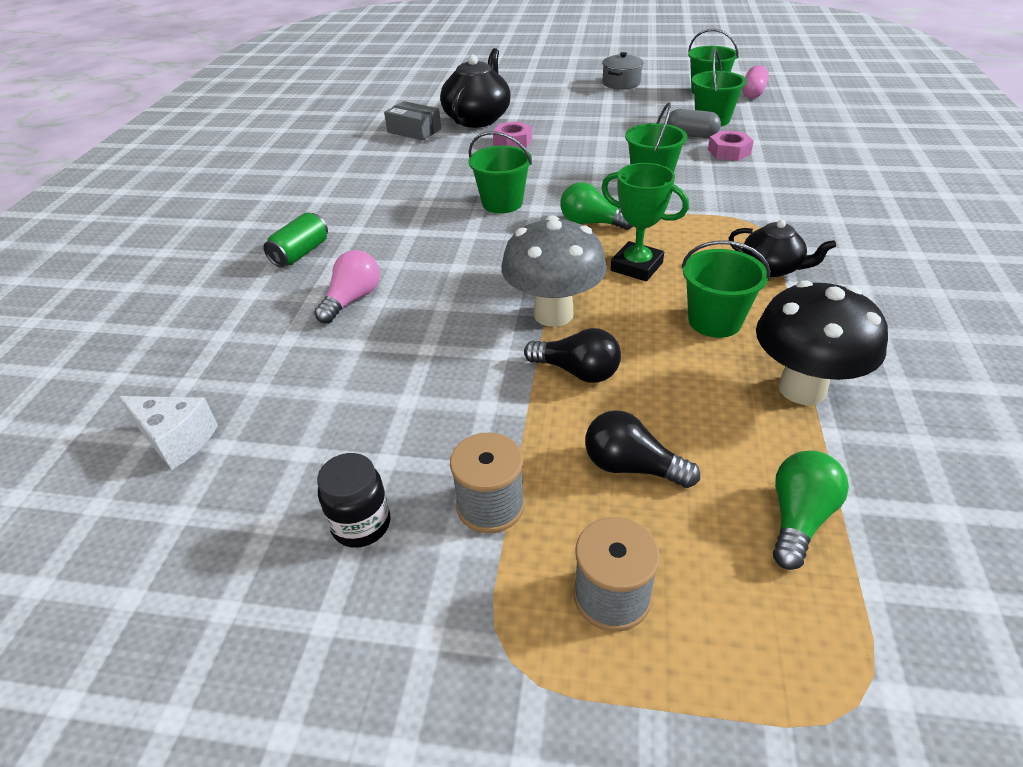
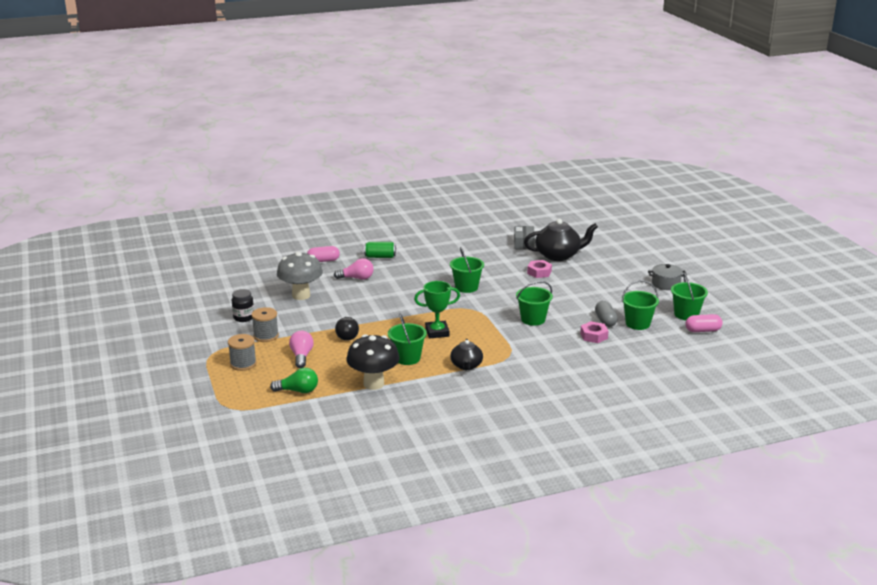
camera: 60 degrees right, 15 degrees down
(176, 440) = (257, 276): white cheese -> none
(231, 321) = (323, 261): none -> pink capsule
(553, 314) = (382, 322): grey mushroom -> grey mushroom (301, 295)
(591, 223) = (468, 313): green light bulb -> none
(631, 467) = (301, 356): black light bulb -> pink light bulb
(636, 266) = (437, 332): green trophy -> green trophy turned 75 degrees clockwise

